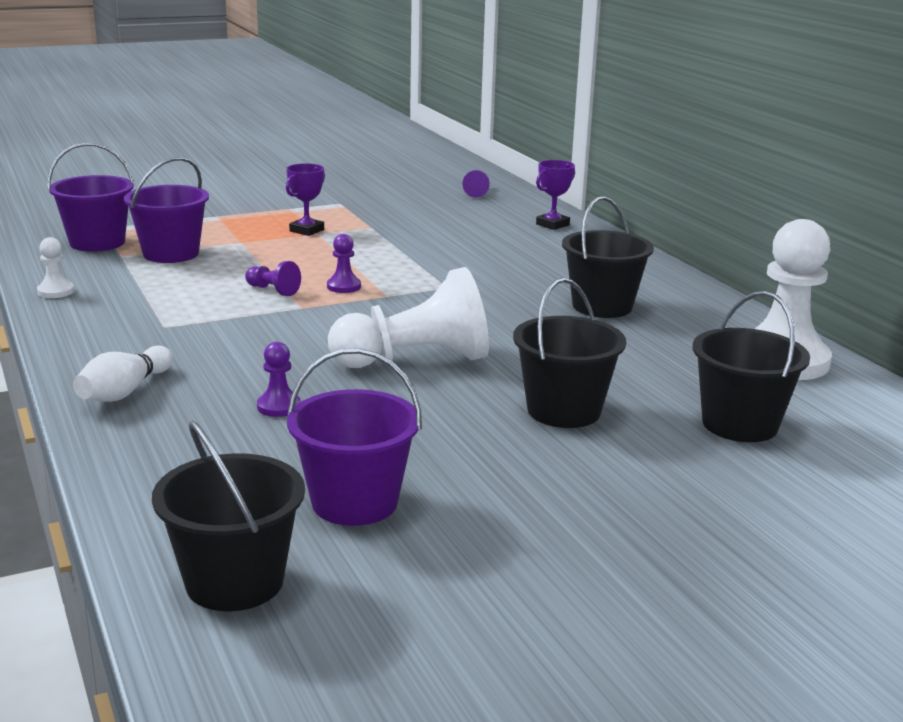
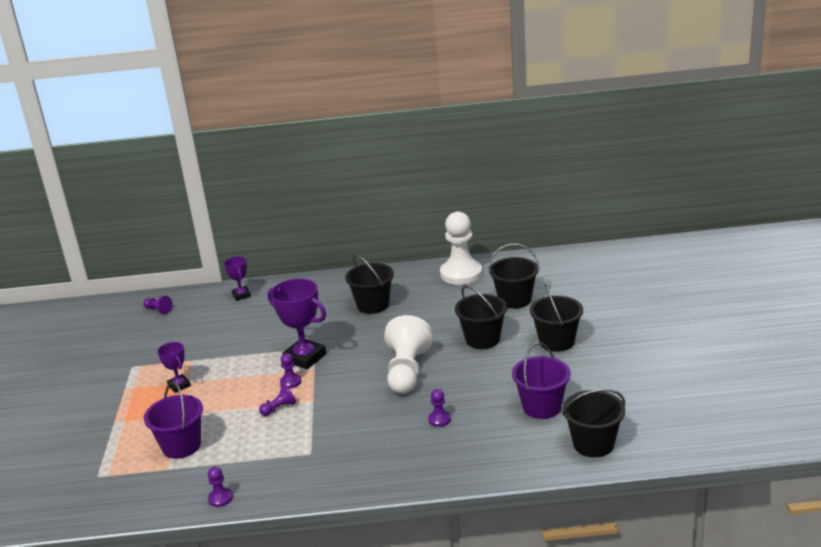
camera: 65 degrees left, 5 degrees up
(56, 291) = (220, 498): white pawn -> purple pawn
(97, 242) = (131, 479): purple bucket -> none
(125, 391) = (395, 470): white bowling pin -> none
(413, 285) = (305, 358): none -> purple trophy
(613, 491) = (556, 341): none -> black bucket

